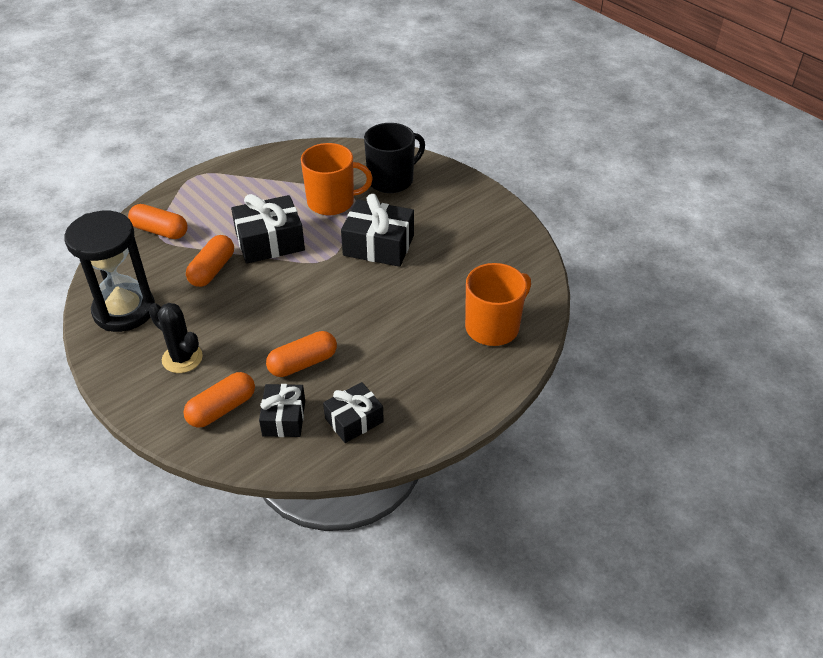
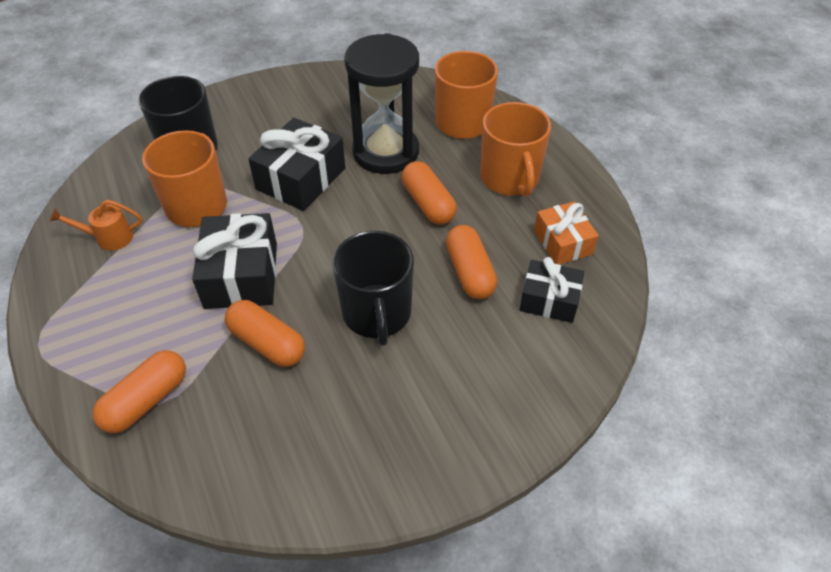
camera: 75 degrees left, 5 degrees up
(124, 310) = (305, 458): black hourglass -> black hourglass (386, 152)
(182, 358) = (426, 392): black cactus -> none
(222, 409) = (523, 357): orange capsule -> orange capsule (428, 203)
(249, 318) = (377, 313): none -> black mug
(288, 173) = (108, 238): none -> orange watering can
(354, 420) = (563, 242): black gift -> orange gift
(426, 372) = (510, 178): none -> orange mug

